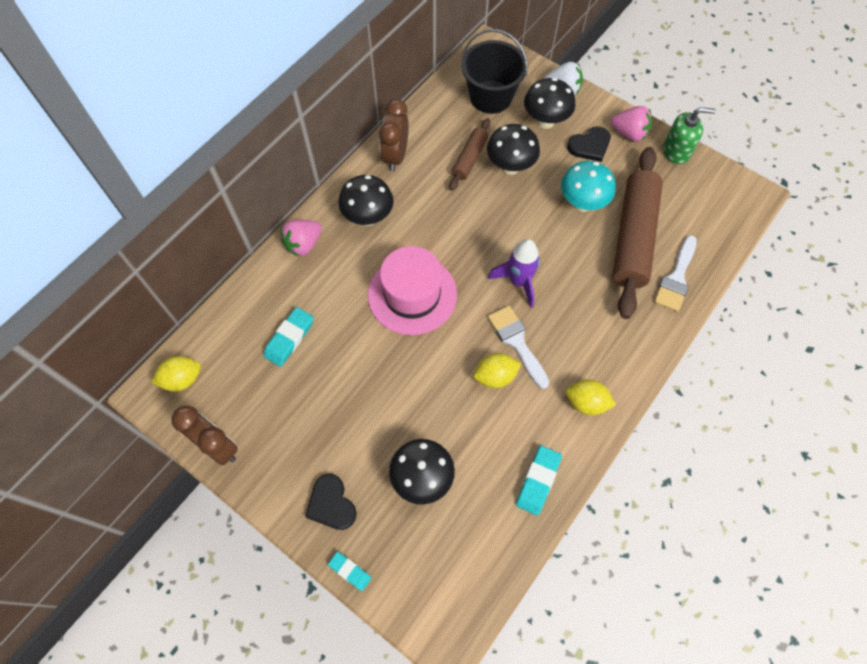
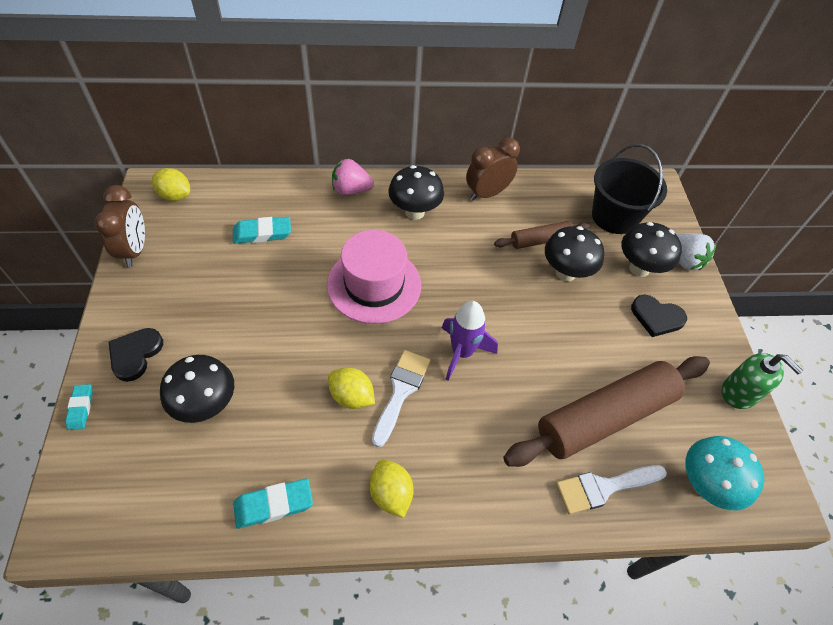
camera: 45 degrees right, 10 degrees down
(582, 203) = (592, 350): turquoise mushroom -> turquoise mushroom (705, 485)
(629, 133) = (707, 340): pink strawberry -> none

